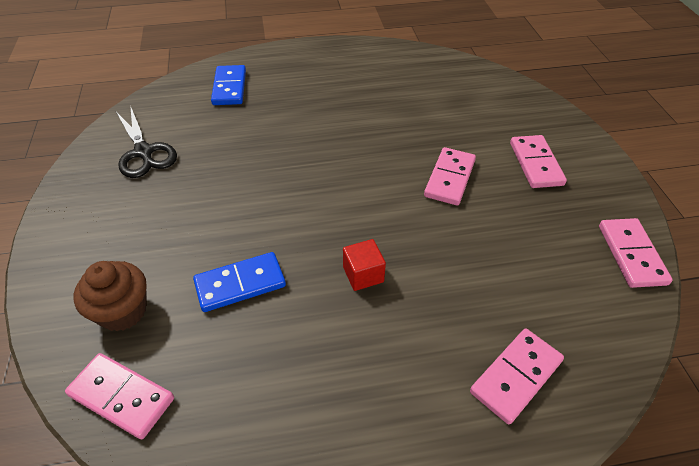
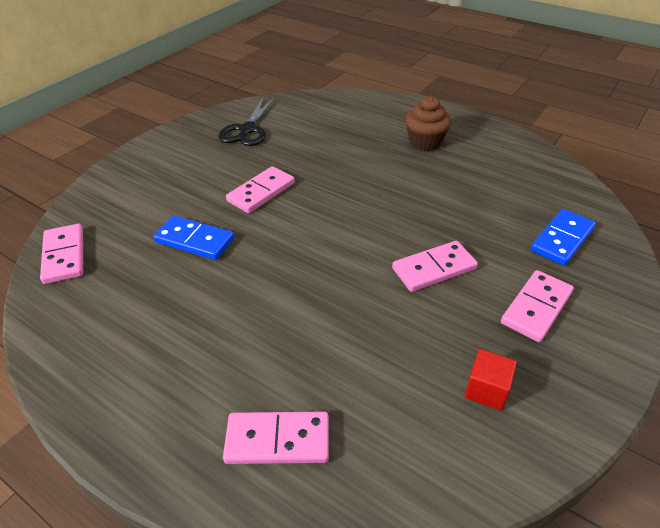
camera: 45 degrees right, 5 degrees down
(123, 311) = (121, 212): brown cupcake -> brown cupcake (425, 142)
(229, 87) = (353, 115): blue domino -> blue domino (562, 239)
(363, 274) = (272, 288): red cube -> red cube (486, 390)
(631, 254) = (525, 446): pink domino -> pink domino (261, 192)

